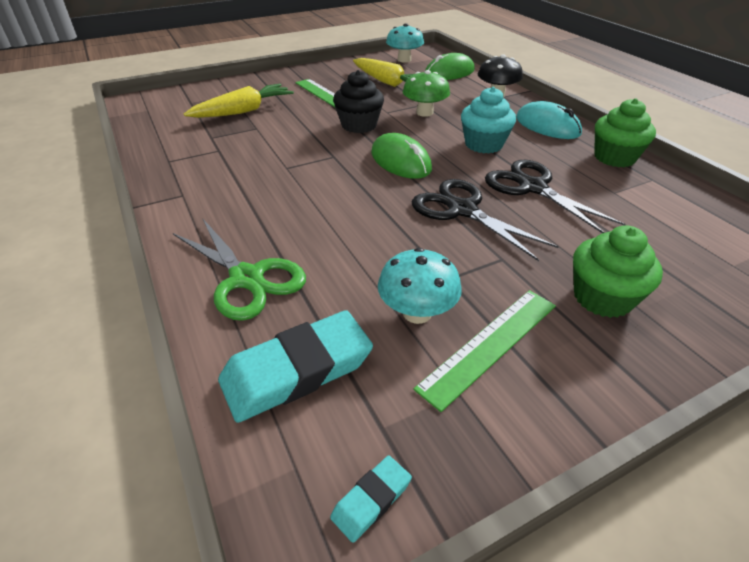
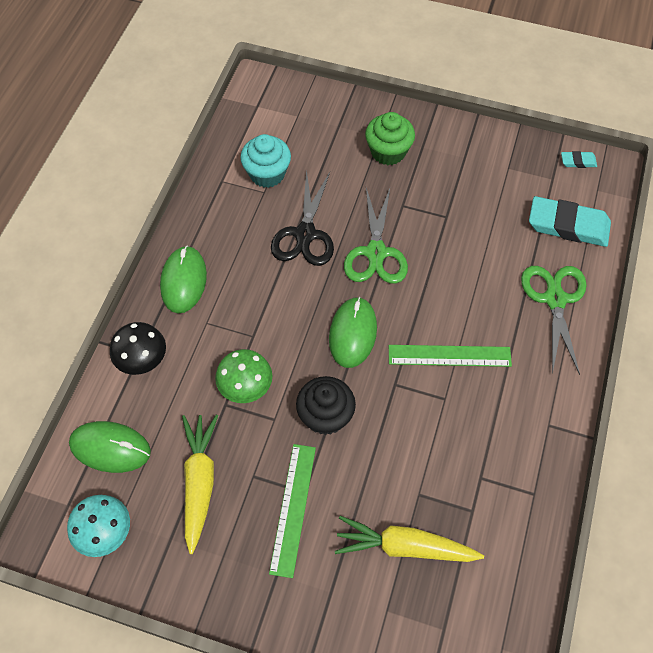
camera: 135 degrees left, 20 degrees up
(417, 313) = (485, 211): turquoise mushroom -> none
(462, 210) = (376, 253): black scissors -> green scissors
(483, 144) = (266, 301): turquoise cupcake -> turquoise cupcake (267, 174)
(490, 344) = (471, 173): green ruler -> green ruler (449, 356)
(547, 126) = (183, 281): turquoise mouse -> green mouse
(614, 157) = (206, 213): green cupcake -> none

